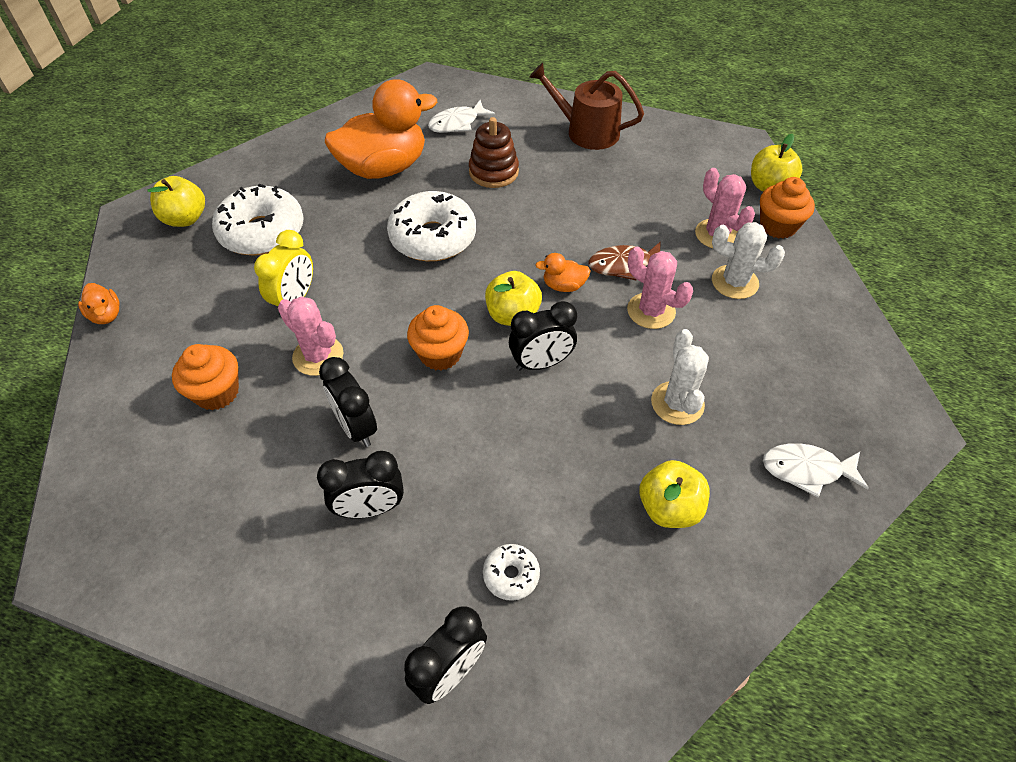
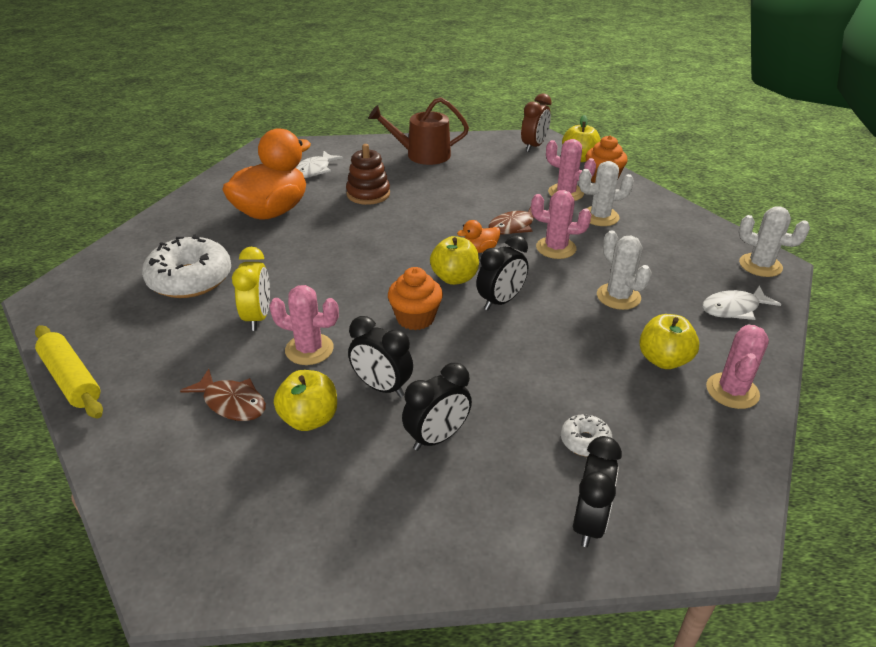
camera: 25 degrees left, 15 degrees down
(106, 315) = (71, 379): orange duck -> yellow rolling pin
(185, 219) = (104, 288): yellow apple -> yellow apple (309, 419)
(217, 392) = (231, 403): orange cupcake -> brown fish
(433, 238) = (350, 246): white donut -> none
(719, 581) = (732, 391): none -> pink cactus
(725, 153) = (534, 146): none -> brown clock
(889, 420) = (760, 265): none -> white cactus

